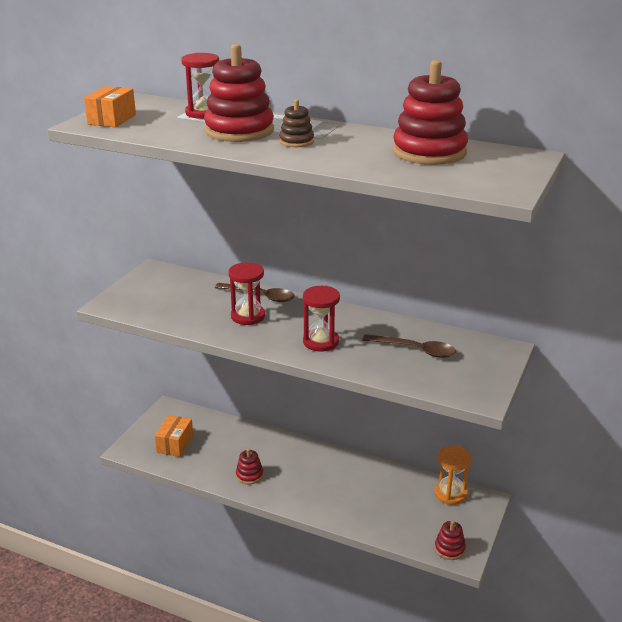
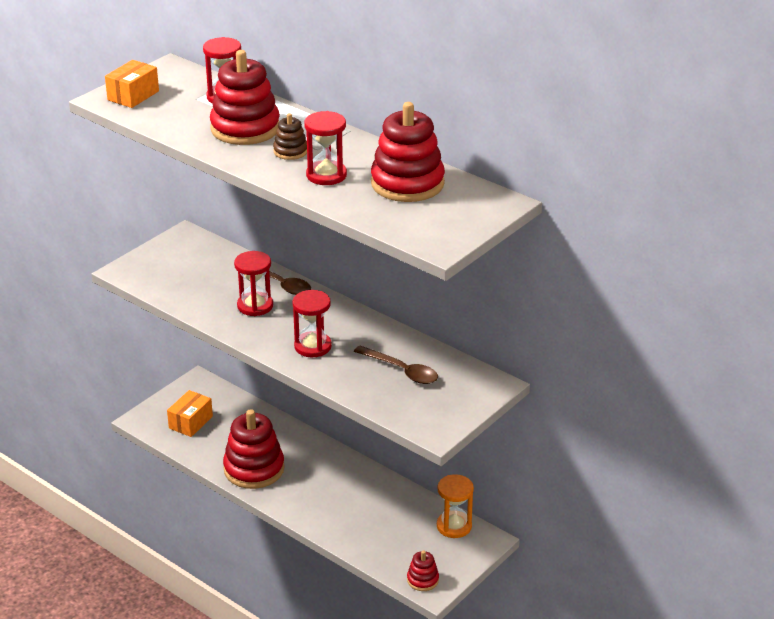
camera: 15 degrees right, 5 degrees up
(249, 475) = (254, 469): red stacking toy -> red stacking toy, size x2.06
(346, 154) = (326, 175): none -> red hourglass

